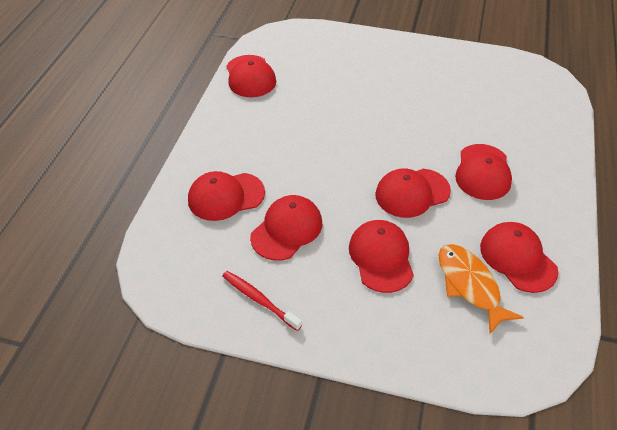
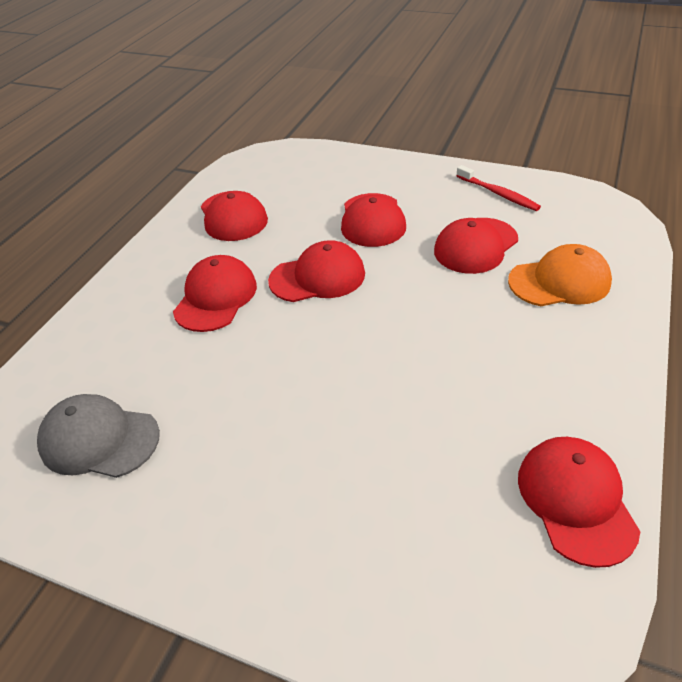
camera: 170 degrees left, 5 degrees down
(226, 196) = (559, 281): red cap -> orange cap
(470, 285) = (292, 199): orange fish -> none
(496, 86) = (99, 439): none -> grey cap

